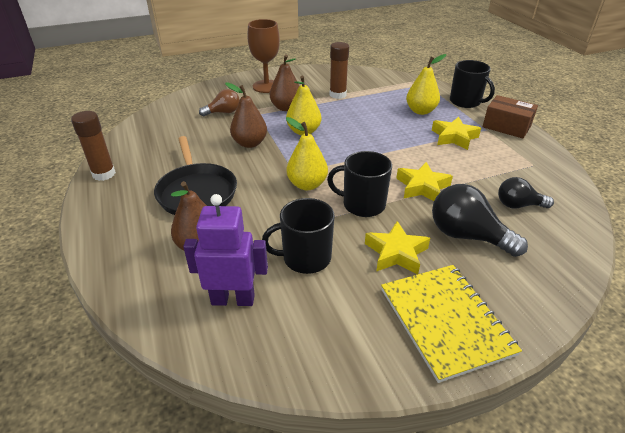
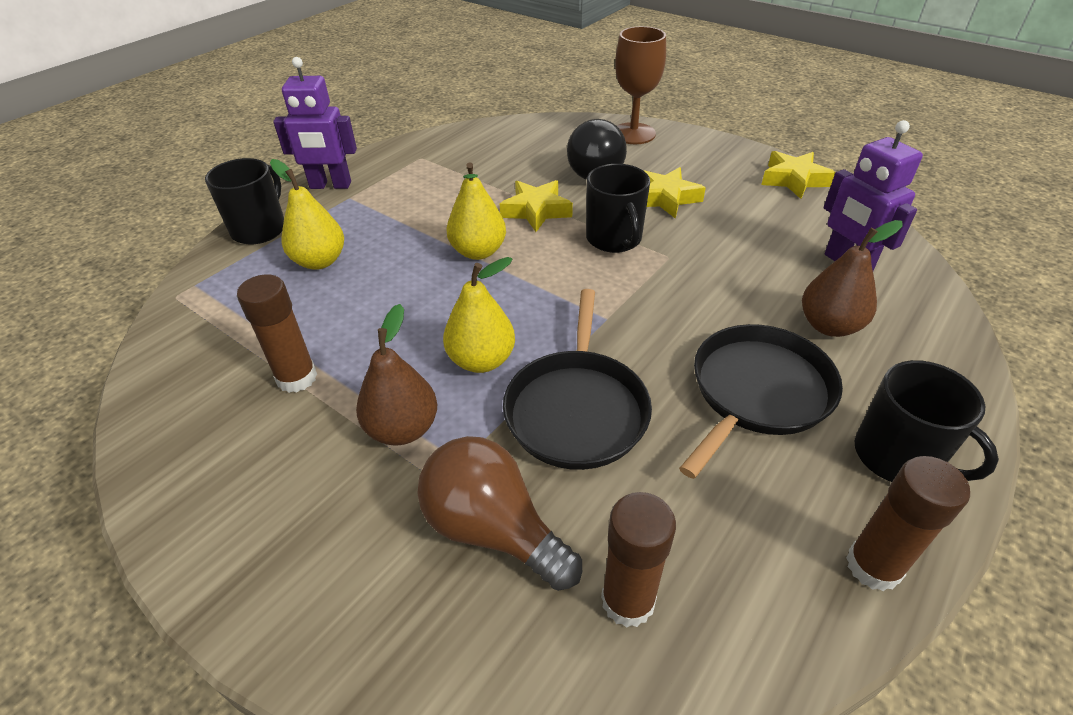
camera: 120 degrees left, 5 degrees up
(169, 125) = (627, 601): none -> brown glue stick
(223, 112) = (493, 529): brown light bulb -> brown light bulb, size x1.60
(250, 143) = (577, 409): brown pear -> black pan
(266, 86) = (302, 527): brown goblet -> brown goblet (633, 134)
(305, 258) = (741, 244): black mug -> black mug (898, 457)
(307, 184) = (622, 294): yellow pear -> yellow pear (478, 251)
(445, 321) = (711, 160): yellow notebook -> none
(454, 137) = (391, 216): yellow star -> yellow star (794, 180)
(506, 126) = (330, 185): brown box -> purple robot
(518, 205) = (514, 154): black light bulb -> none

